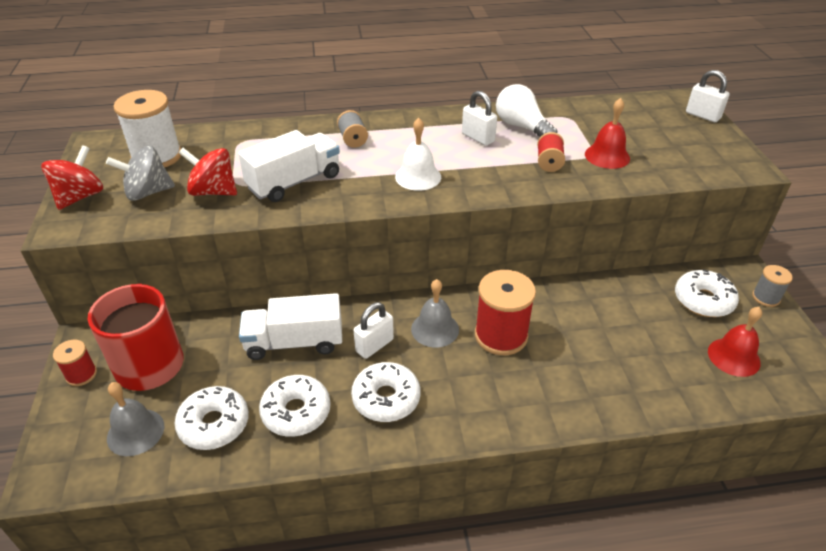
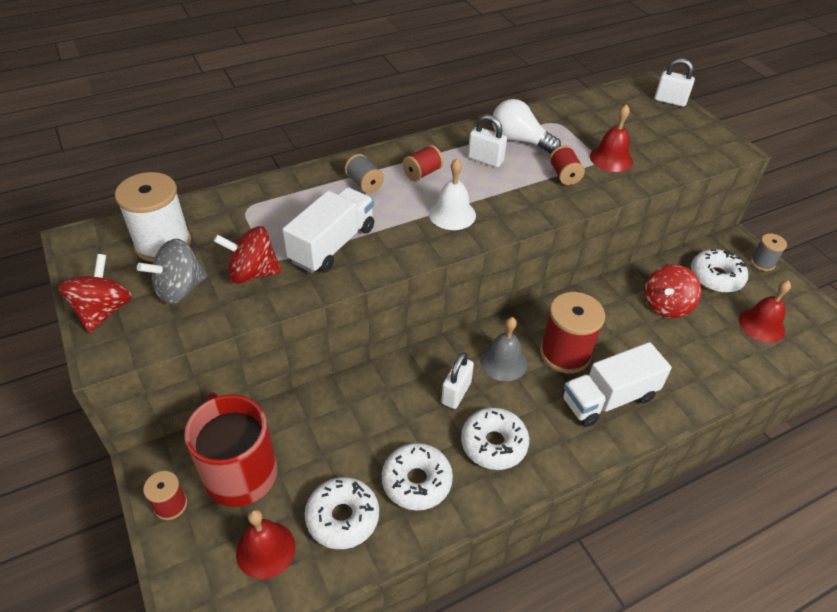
camera: 20 degrees left, 5 degrees up
(135, 432) = (265, 549): grey bell -> red bell
(294, 342) = (377, 410): white truck -> white truck (608, 399)
(411, 139) = (422, 173): none -> red spool
(632, 315) = (666, 305): none -> red spinning top

